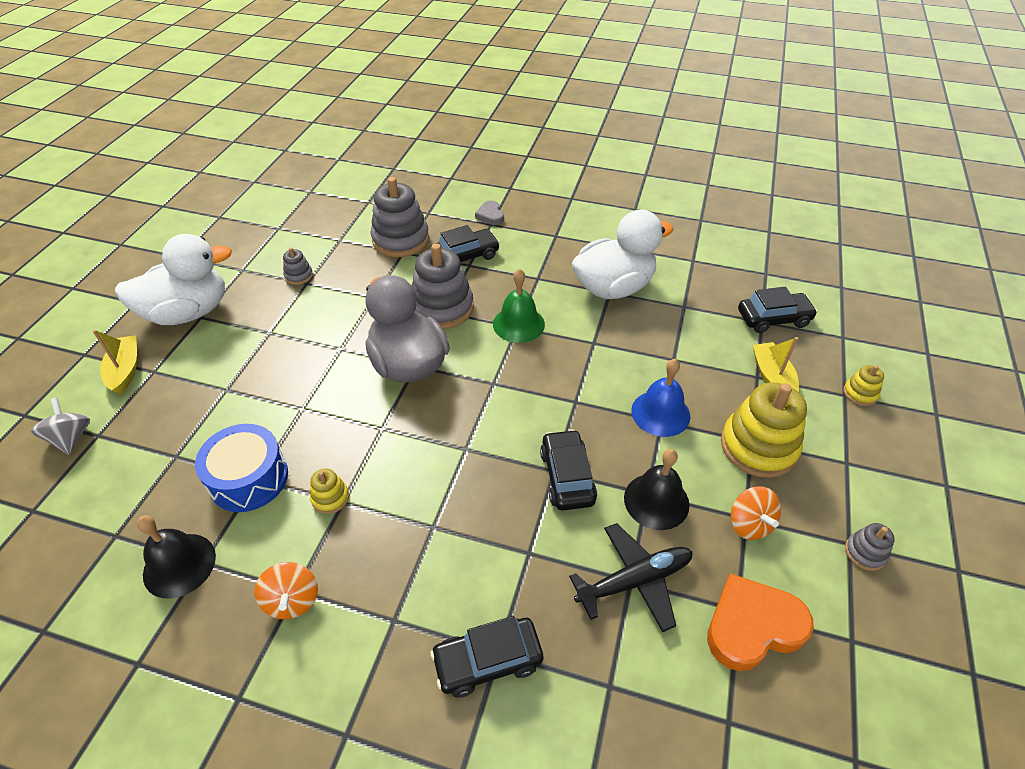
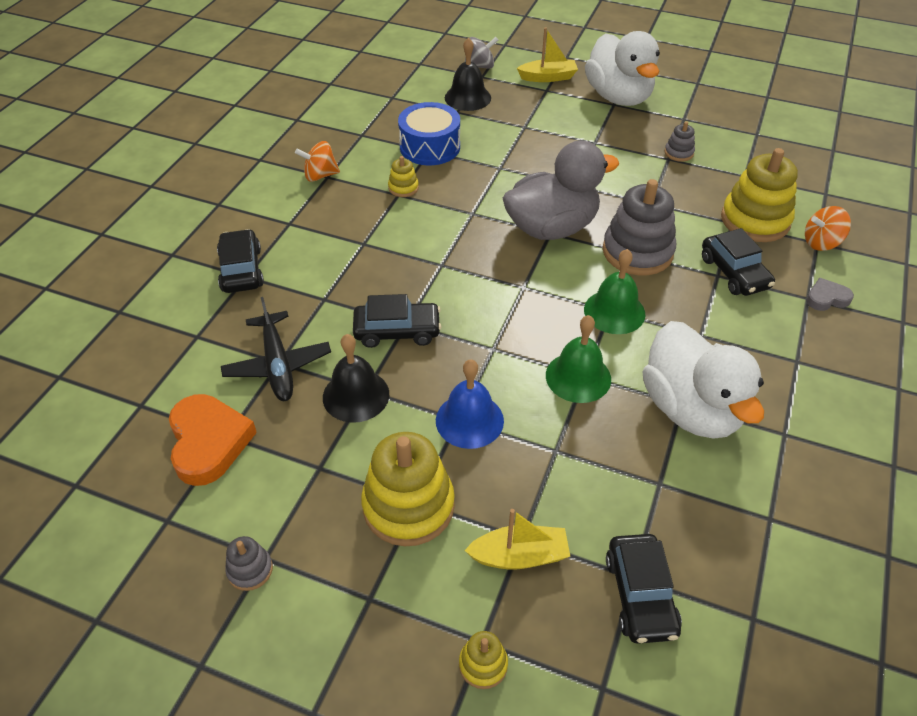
camera: 95 degrees right, 0 degrees up
(179, 565) = (362, 125): black bell -> black bell (467, 97)
(401, 240) = (755, 220): grey stacking toy -> yellow stacking toy
(596, 346) = (578, 377): none -> green bell
(749, 524) = (311, 468): orange spinning top -> orange spinning top (821, 243)

